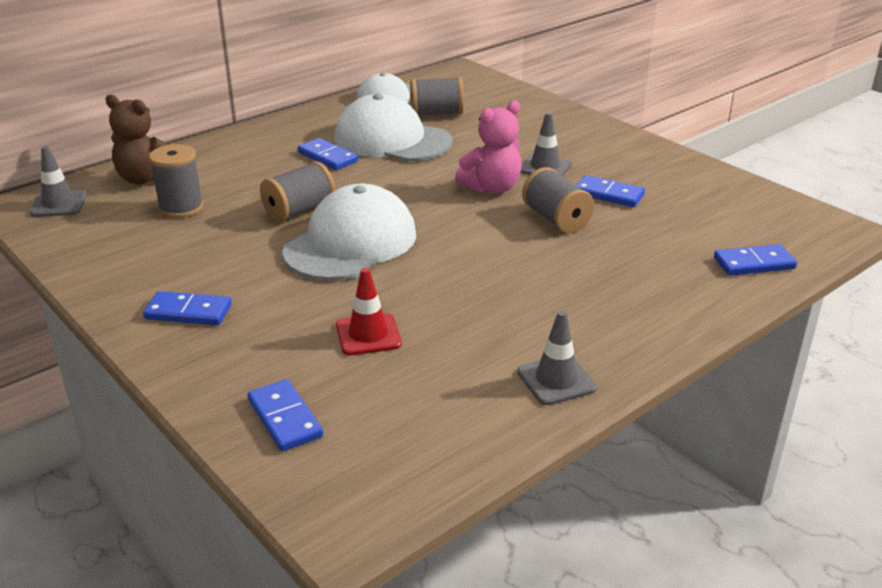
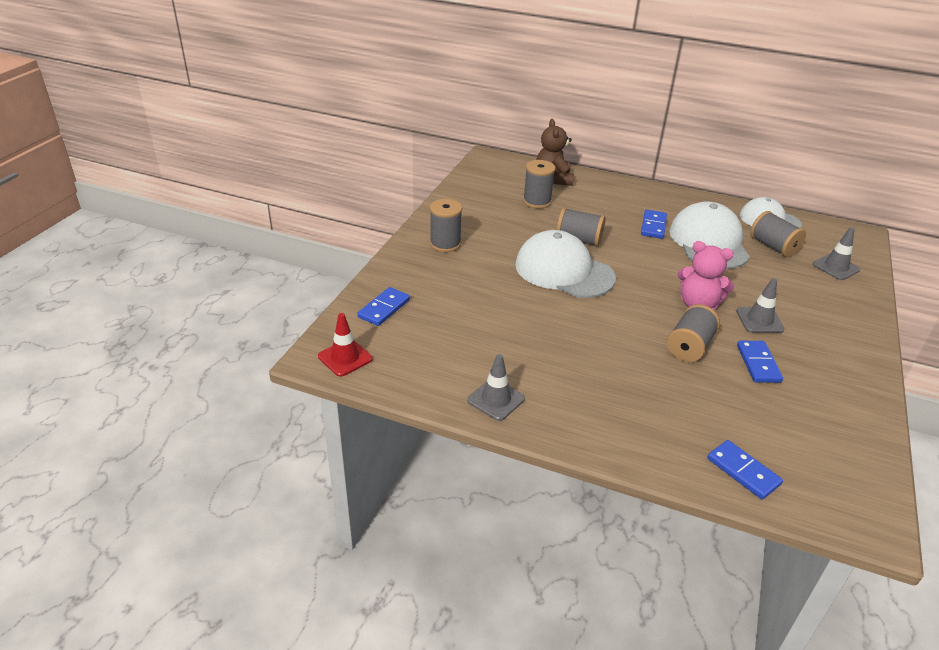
camera: 60 degrees right, 5 degrees up
(59, 204) = (500, 166): grey traffic cone -> grey traffic cone (835, 267)
(188, 312) = (445, 244): blue domino -> grey spool
(351, 243) = (564, 271): white cap -> white cap turned 150 degrees counterclockwise
(368, 335) = (477, 310): red traffic cone -> red traffic cone (345, 358)

